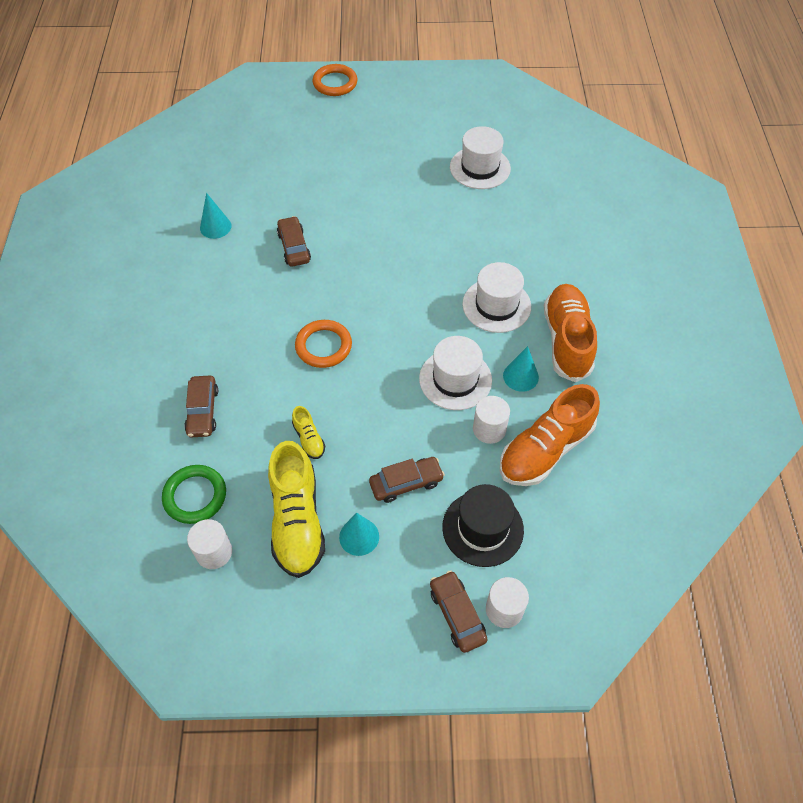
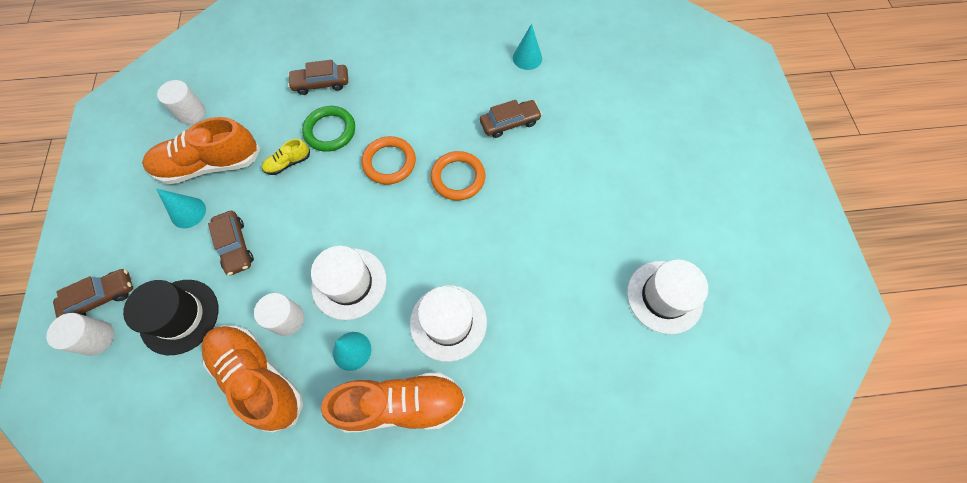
camera: 85 degrees right, 10 degrees up
(195, 496) = (242, 92): green ring -> green ring (330, 131)
(297, 521) = (210, 165): yellow shoe -> orange shoe
(335, 83) = (766, 129): orange ring -> orange ring (458, 177)

